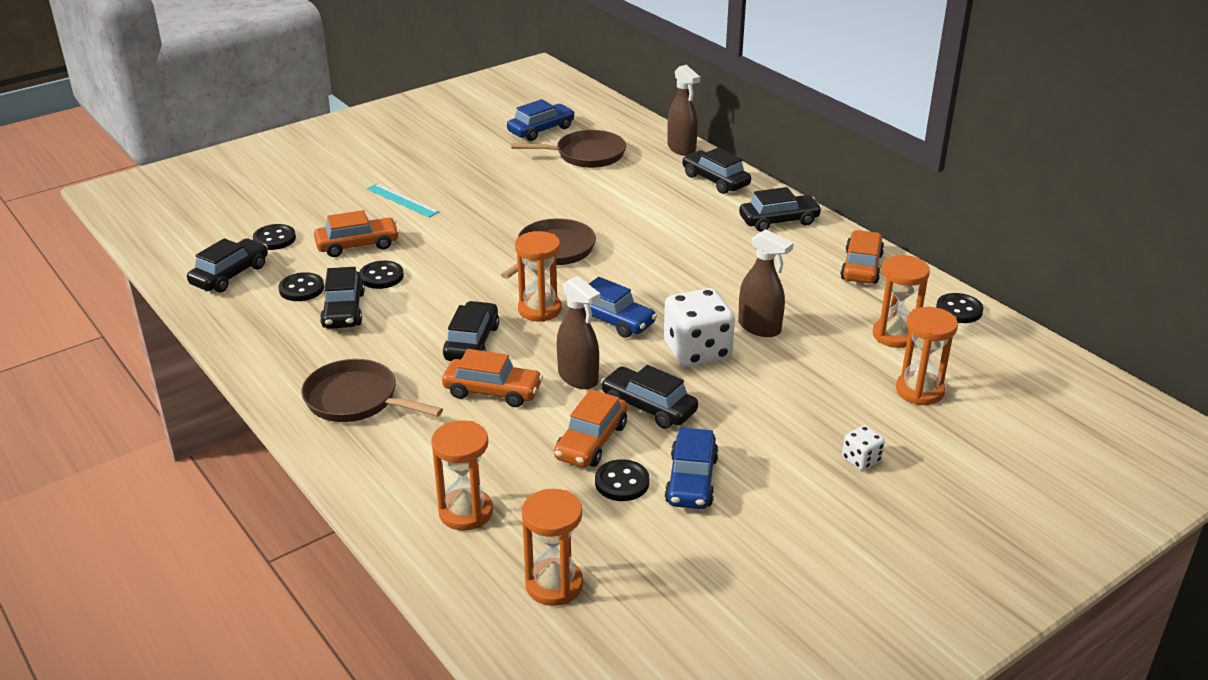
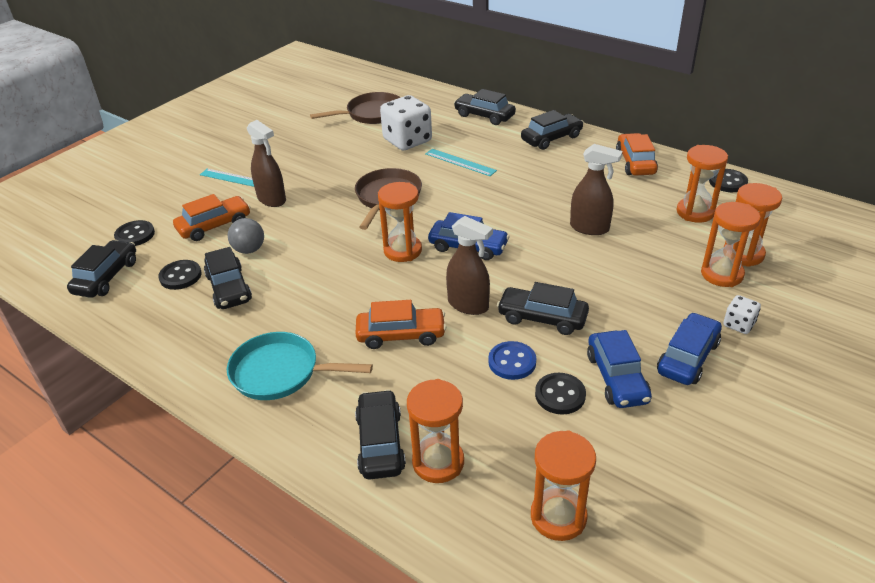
camera: 15 degrees left, 5 degrees up
(357, 400) = (281, 372): brown pan -> turquoise pan
(381, 276) = (249, 250): black button -> grey ball
(472, 342) = (359, 293): black car -> black car (380, 443)
(541, 130) = (324, 100): blue car -> blue car (688, 357)
(591, 441) = (512, 362): orange car -> blue button
(656, 228) = (460, 162): none -> turquoise ruler
(681, 149) = (444, 96): brown spray bottle -> brown spray bottle (272, 199)
(697, 351) = (553, 259): white dice -> white dice (407, 140)
(879, 406) = (722, 274): none -> orange hourglass

